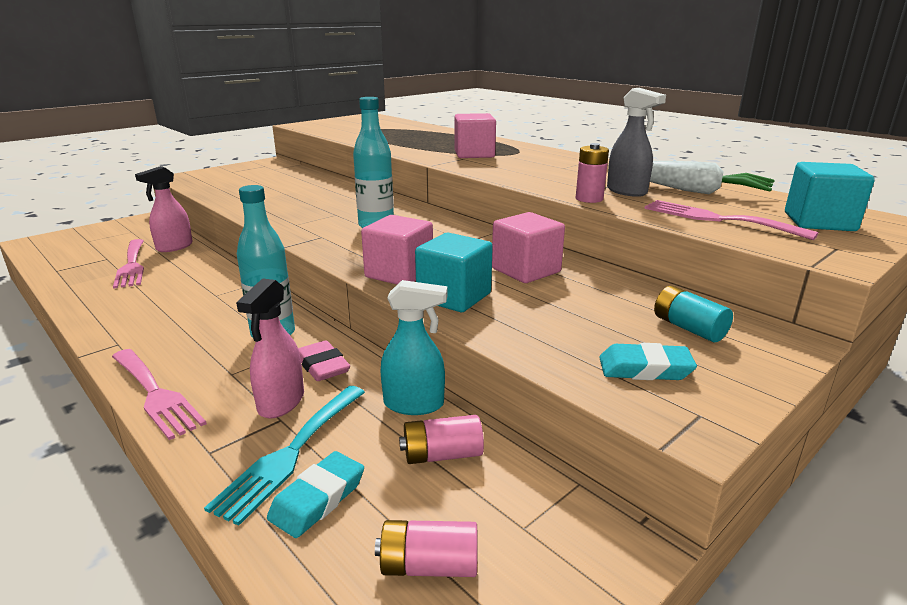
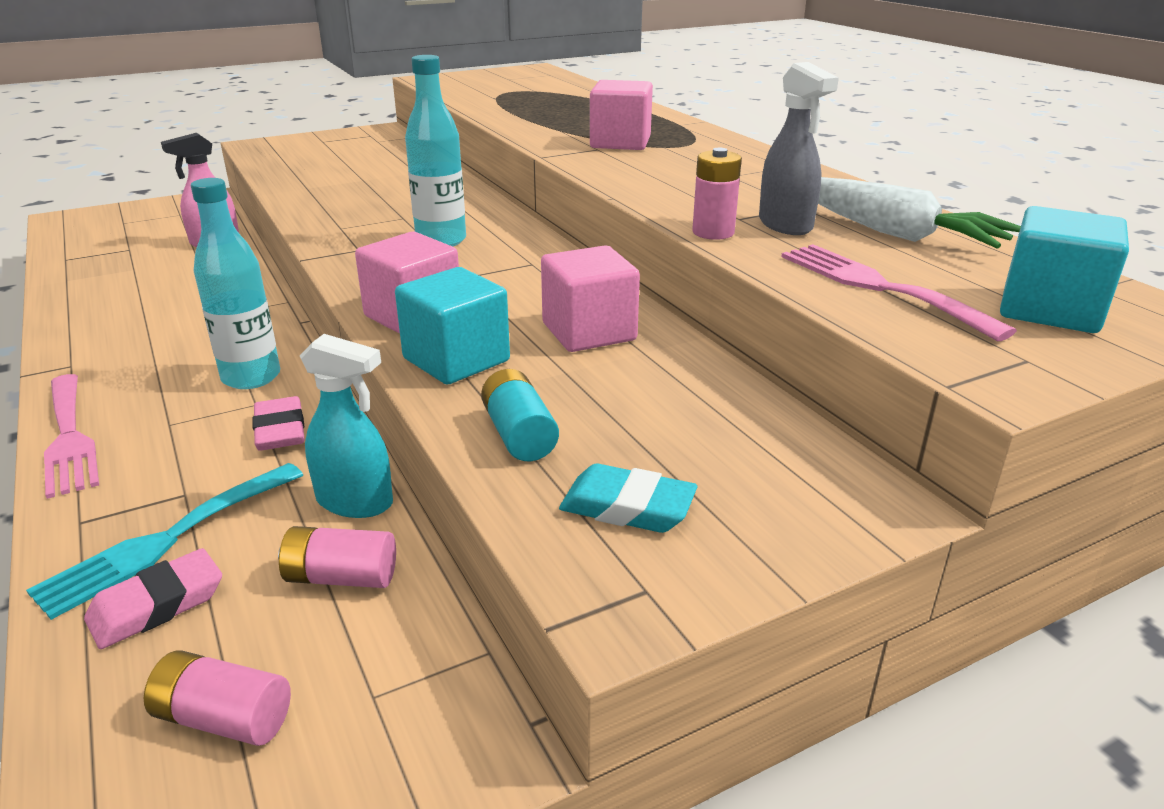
camera: 15 degrees right, 5 degrees up
(132, 265) = (150, 262): pink fork -> none
(281, 403) = (199, 472): pink spray bottle -> none
(318, 499) = (157, 605): turquoise eraser -> pink eraser
(688, 328) = (749, 454): turquoise battery -> turquoise battery (519, 435)

